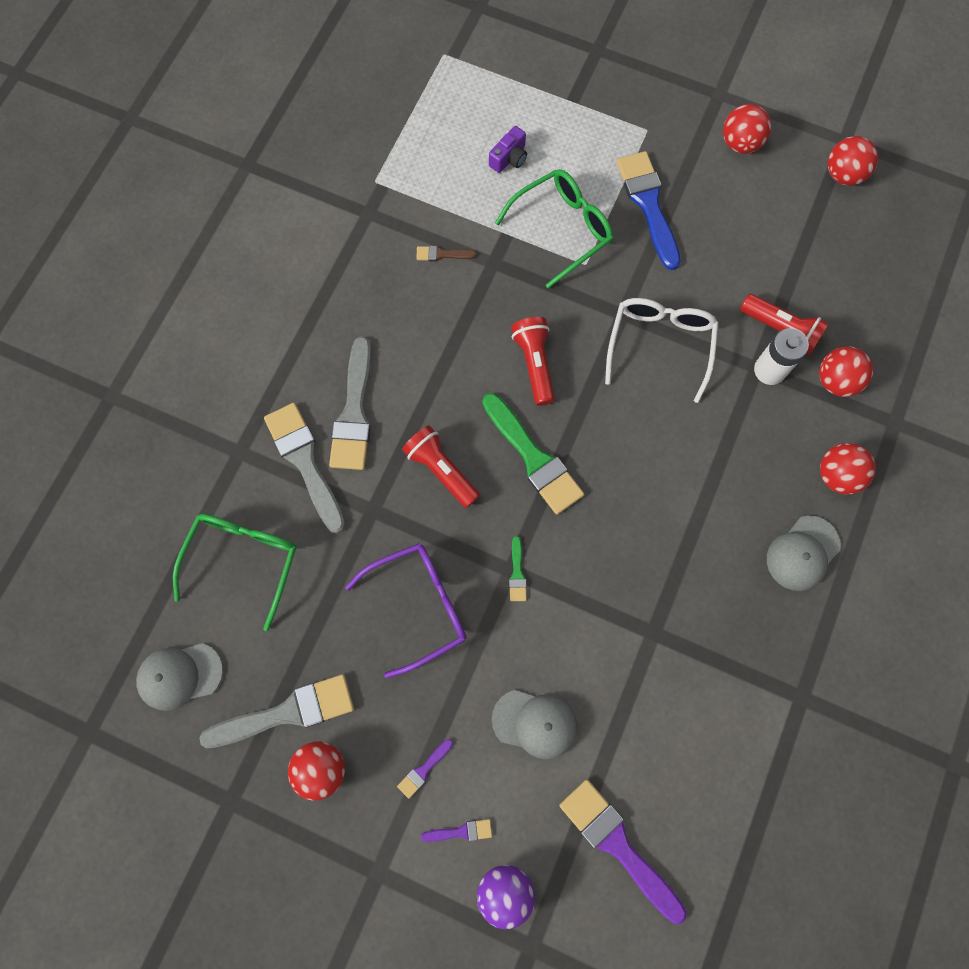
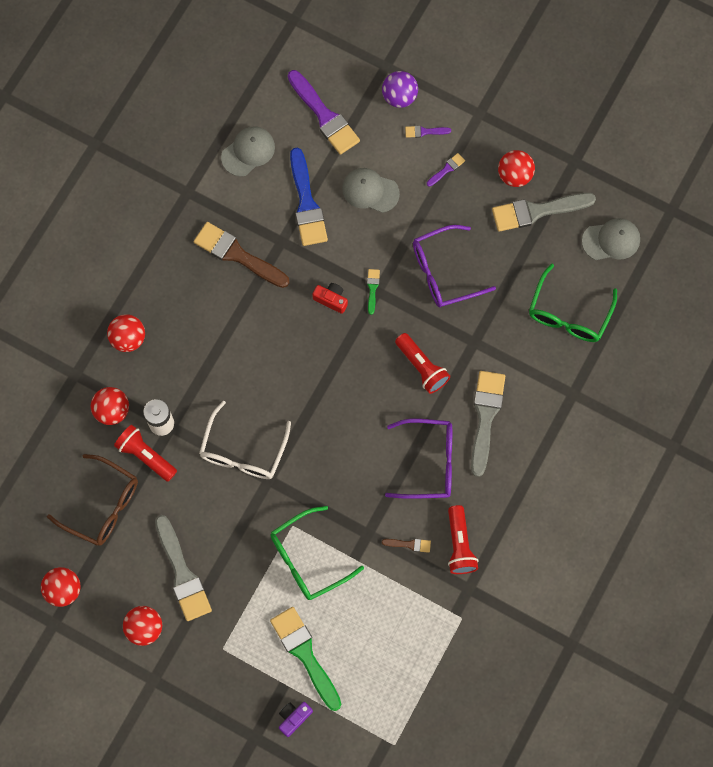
camera: 175 degrees left, 0 degrees up
(305, 462) = (523, 382): grey brush -> grey brush (182, 573)
(425, 350) = (428, 462): none -> purple glasses
(509, 158) = (345, 630): purple camera -> purple camera (294, 718)
(534, 364) = (343, 444): red flashlight -> red flashlight (459, 544)
(534, 458) = (352, 370): green brush -> green brush (305, 654)
(572, 552) = (331, 299): none -> red camera
(648, 204) = (233, 575): blue brush -> blue brush (306, 203)
(712, 606) = (237, 255): none -> brown brush
(802, 553) = (166, 285): grey cap -> grey cap (248, 152)
(821, 268) = (102, 505): none -> brown glasses

